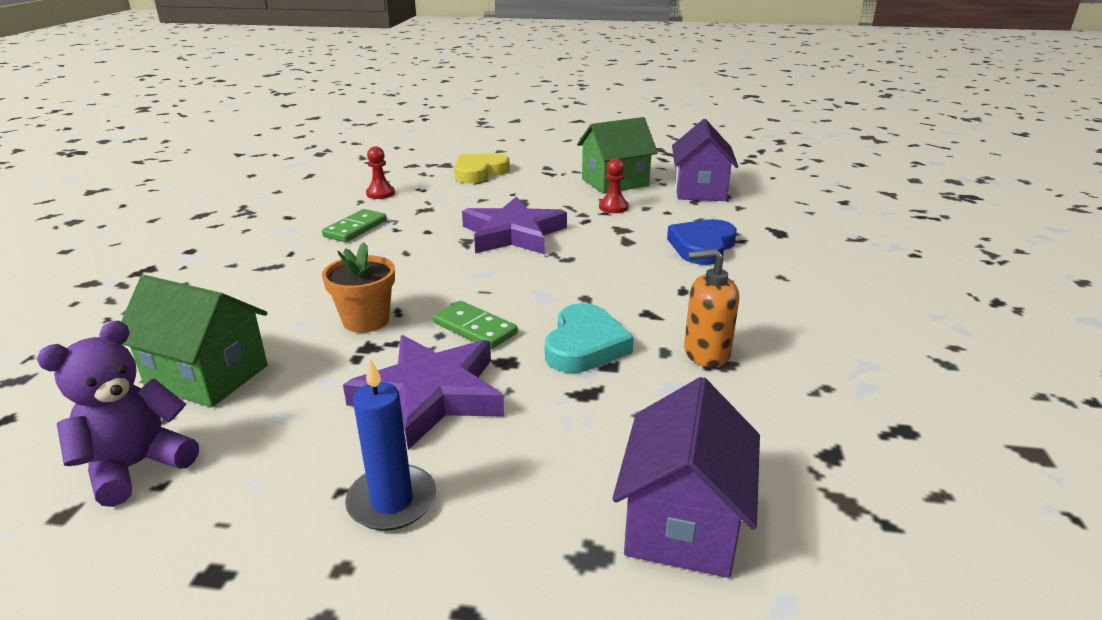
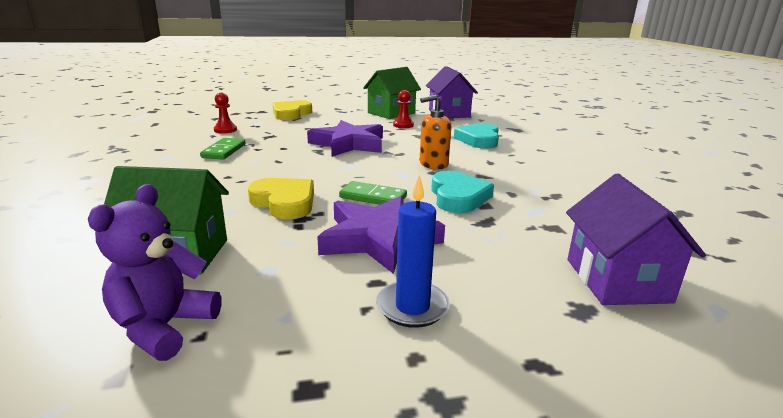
camera: 20 degrees left, 5 degrees down
(366, 320) = (284, 202): orange flower pot -> yellow heart
(702, 247) = (479, 140): blue heart -> turquoise heart
(706, 353) = (537, 191): orange soap dispenser -> orange soap dispenser (433, 164)

